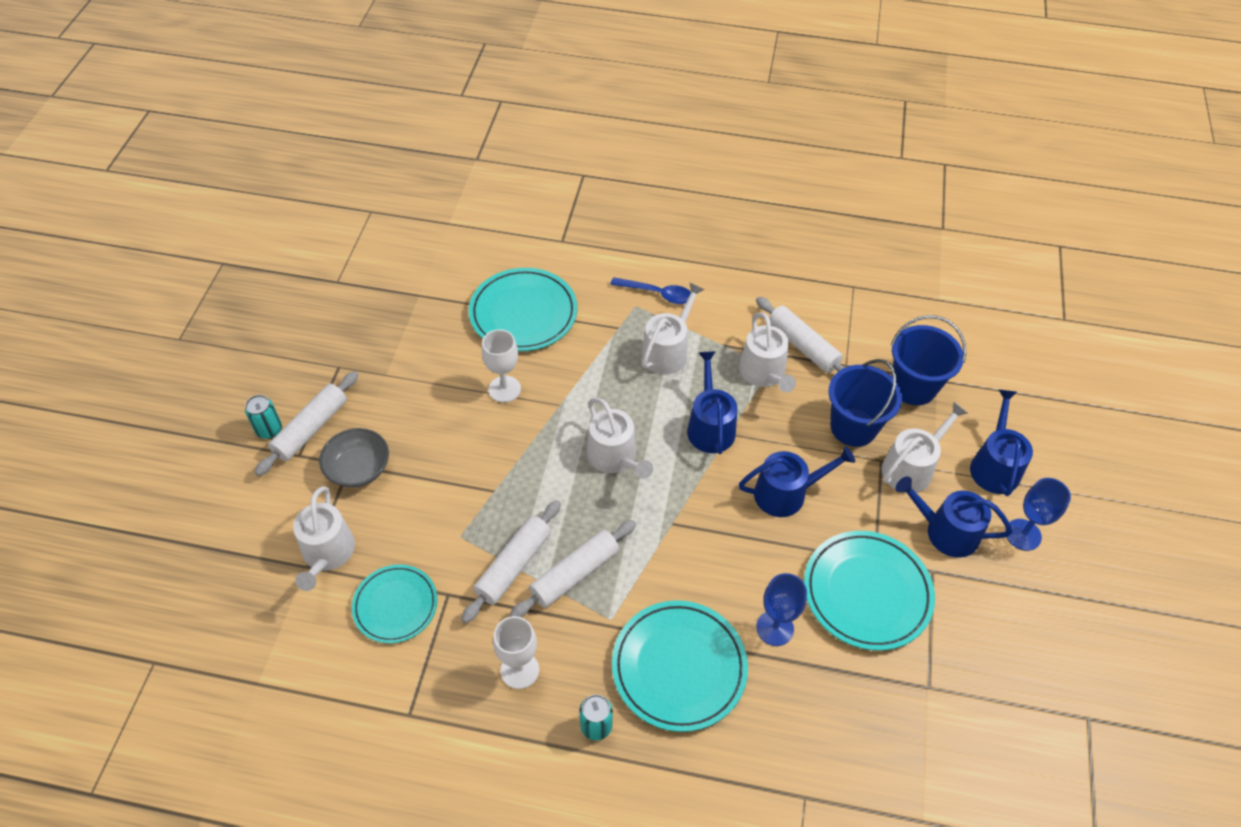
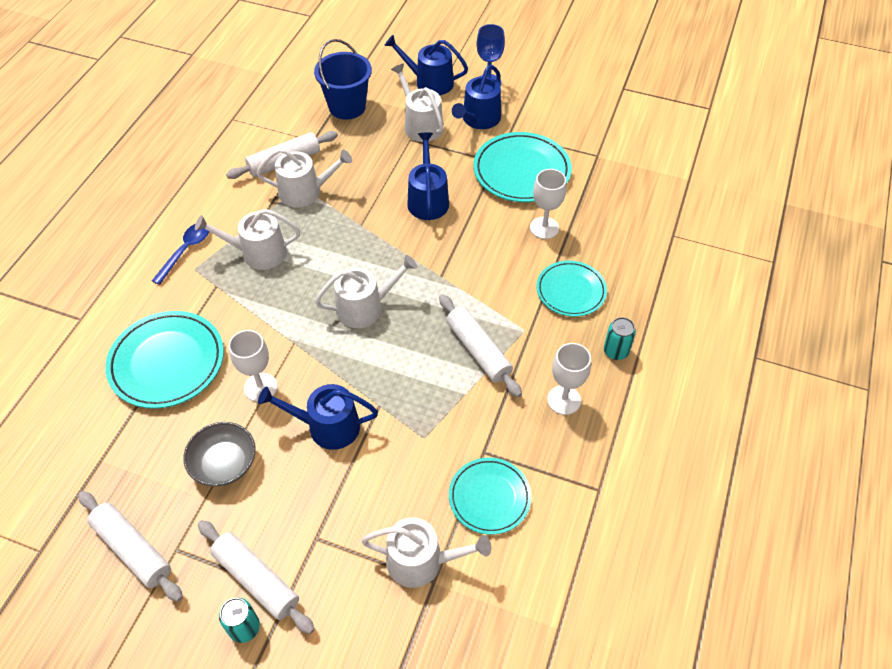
camera: 80 degrees left, 0 degrees up
(358, 468) = (323, 529): grey bowl -> grey bowl (224, 463)
(513, 565) = (462, 396): white rolling pin -> white rolling pin (133, 549)
(667, 351) = (258, 253): white watering can -> white watering can turned 45 degrees counterclockwise
(679, 667) = (571, 291): turquoise plate -> turquoise plate, size x0.65
(710, 426) = (350, 236): blue watering can -> blue watering can (327, 426)
(775, 628) = (544, 228): blue goblet -> white goblet
(853, 427) = (375, 148): blue bucket -> none

